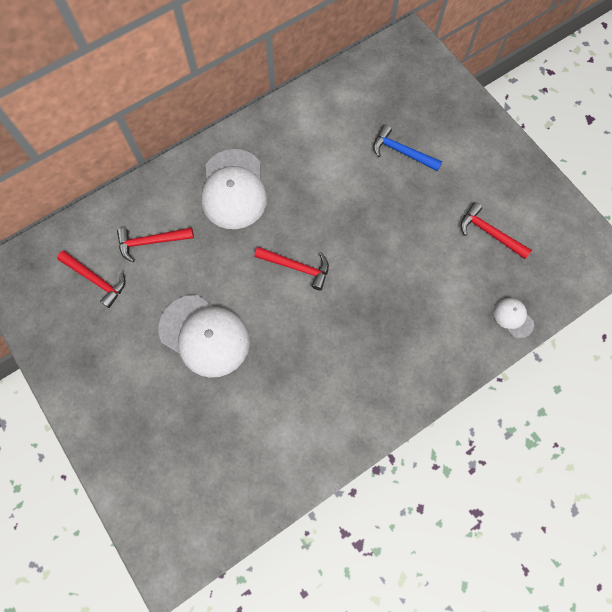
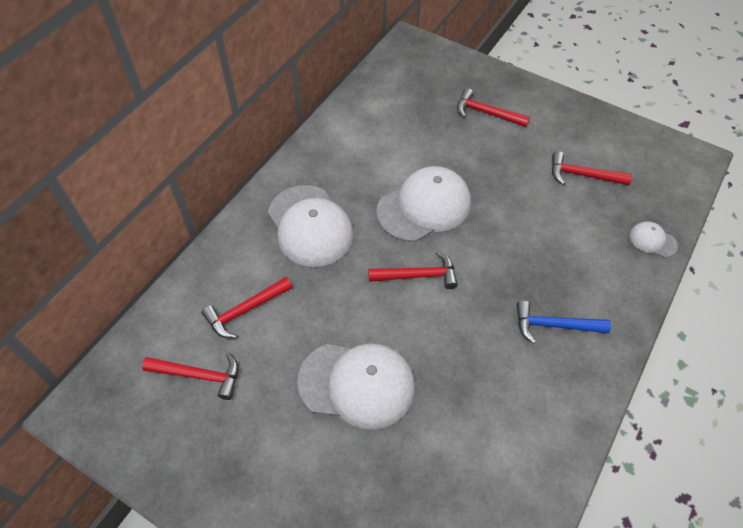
camera: 25 degrees left, 15 degrees down
(334, 209) = (424, 207): none -> white cap
(401, 152) = (459, 135): blue hammer -> blue hammer (554, 325)
(439, 139) = (486, 113): none -> red hammer

